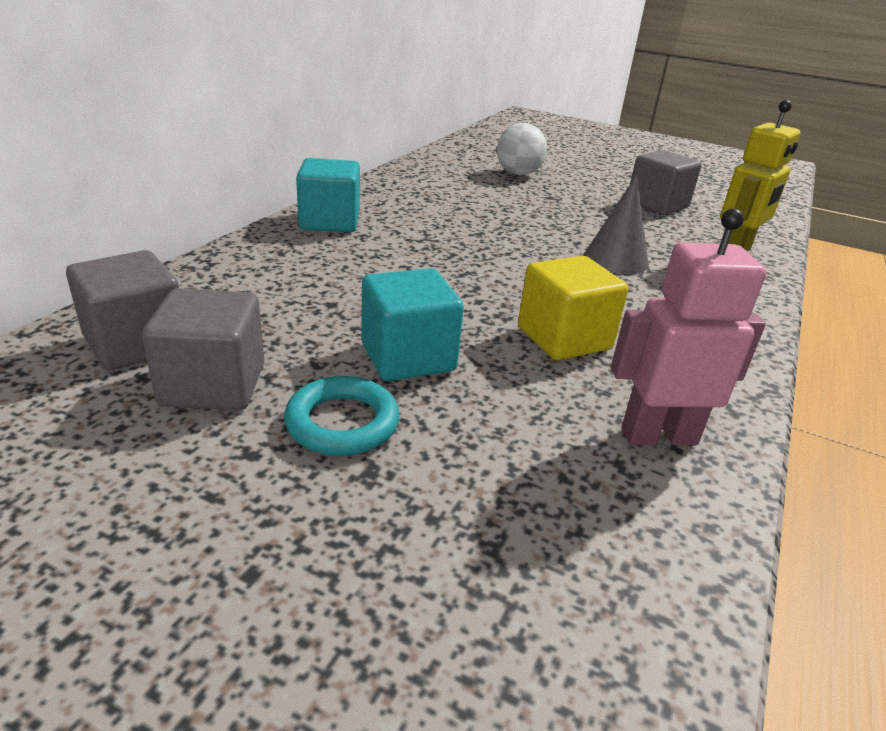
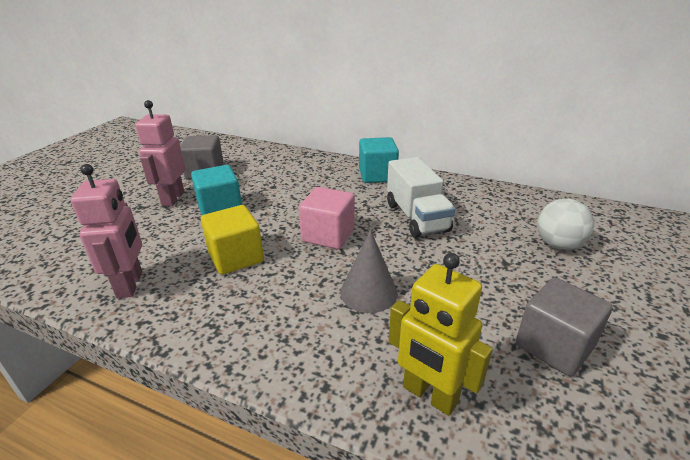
camera: 90 degrees right, 0 degrees up
(136, 344) = (236, 155): grey cube -> none
(342, 423) = (172, 198): turquoise ring -> pink robot
(460, 217) = (416, 217): none -> white truck
(502, 270) = (328, 235): none -> pink cube

